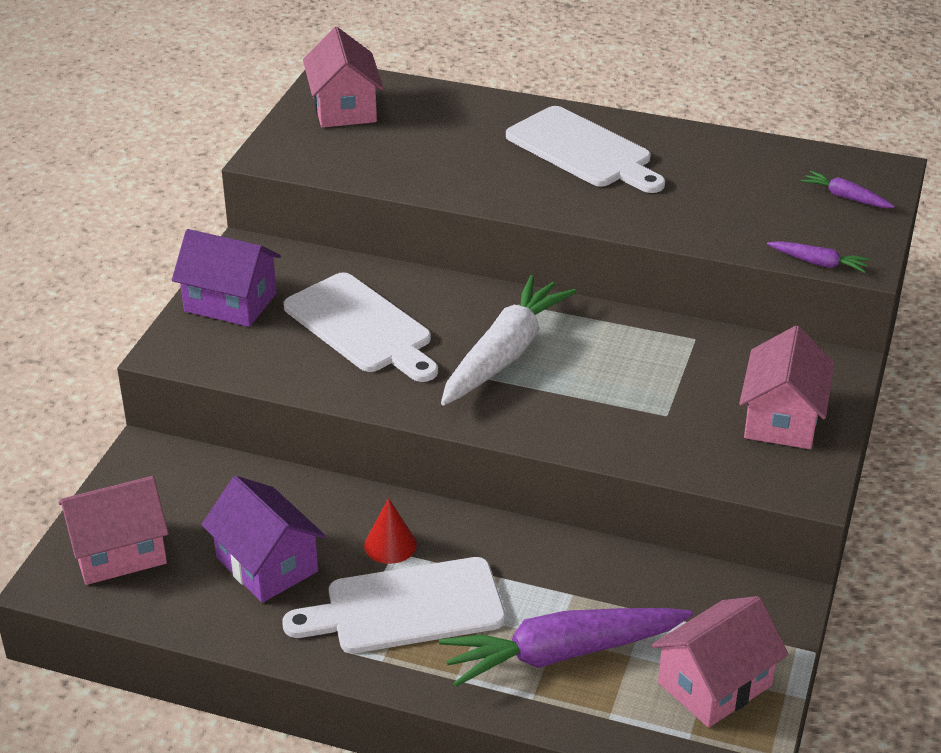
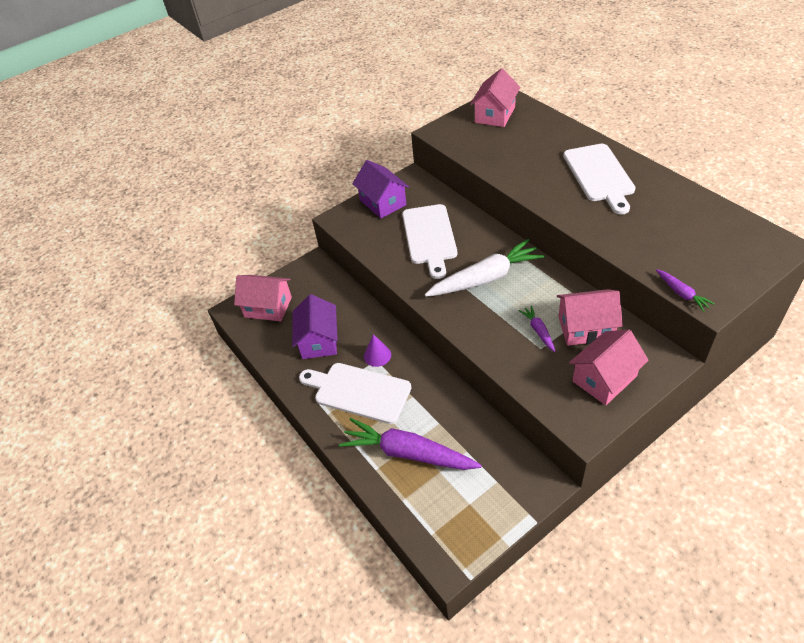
camera: 40 degrees right, 10 degrees up
(390, 545) = (377, 355): red cone -> purple cone
(714, 684) = (468, 511): pink house -> pink house (585, 328)
(845, 197) = (737, 255): purple carrot -> purple carrot (538, 331)

